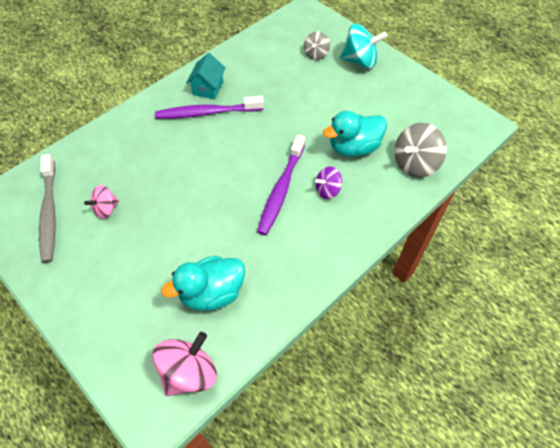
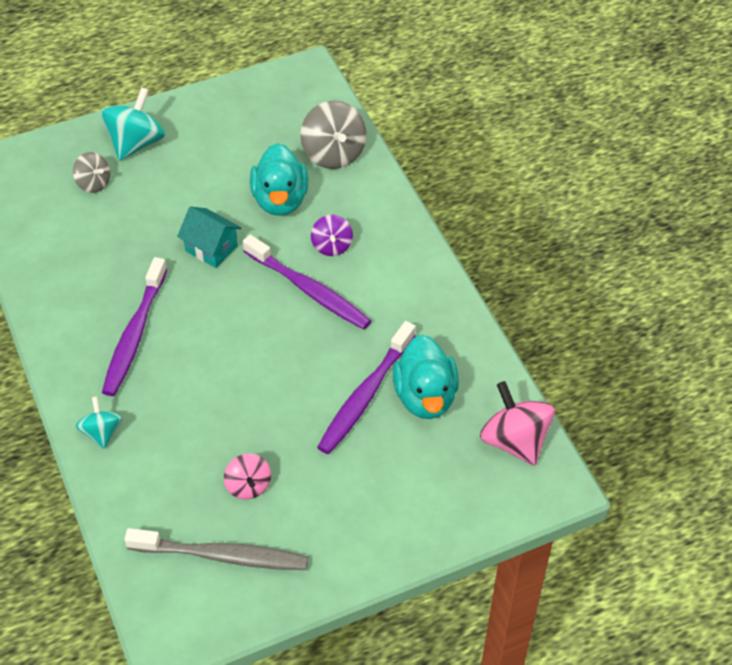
camera: 70 degrees left, 5 degrees down
(129, 123) = (102, 432): none -> turquoise spinning top
(200, 253) = (365, 395): none -> purple toothbrush
(208, 88) = (86, 322): turquoise house -> turquoise house (211, 248)

